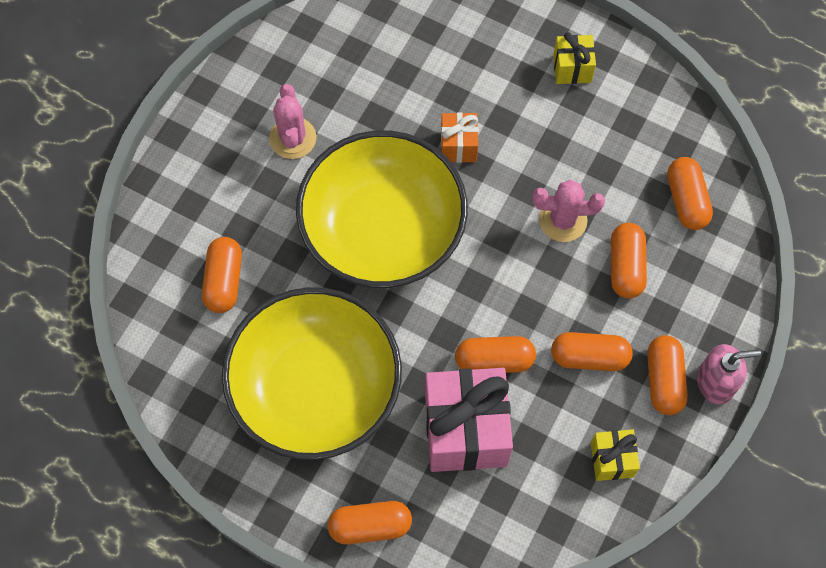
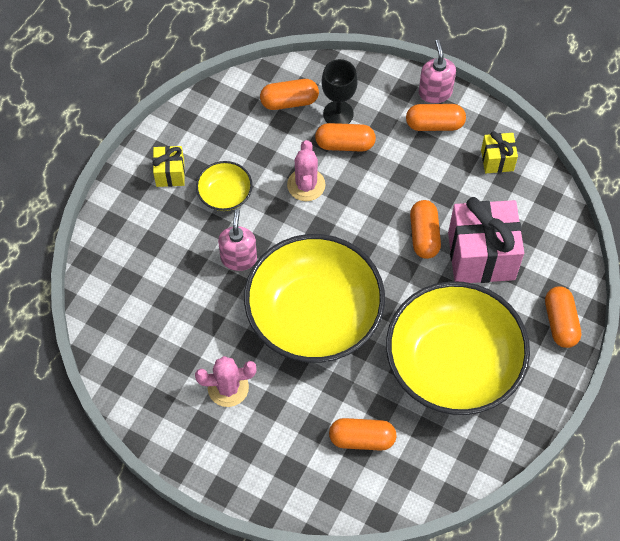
camera: 90 degrees left, 5 degrees down
(458, 146) = (239, 258): orange gift -> pink soap dispenser
(545, 129) = (225, 194): none -> yellow bowl
(589, 357) = (418, 171): orange capsule -> none
(671, 259) = (338, 114): none -> black goblet

